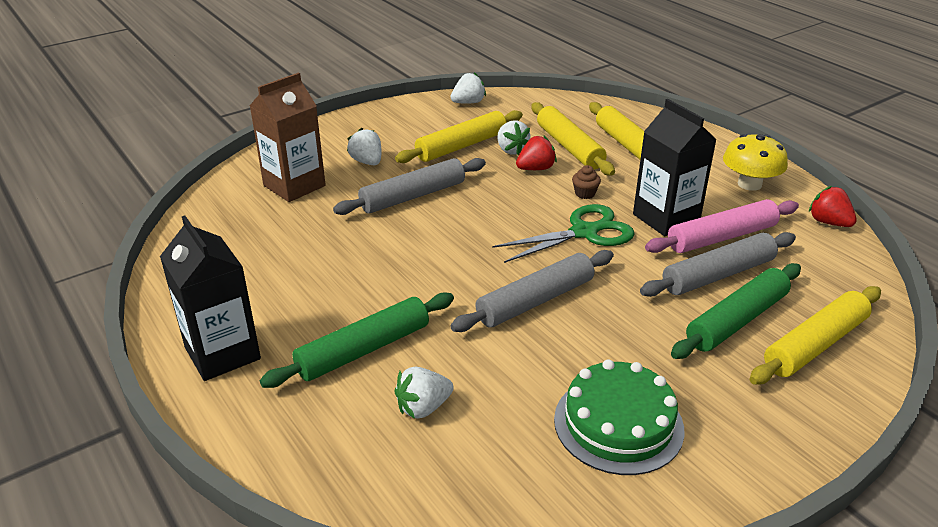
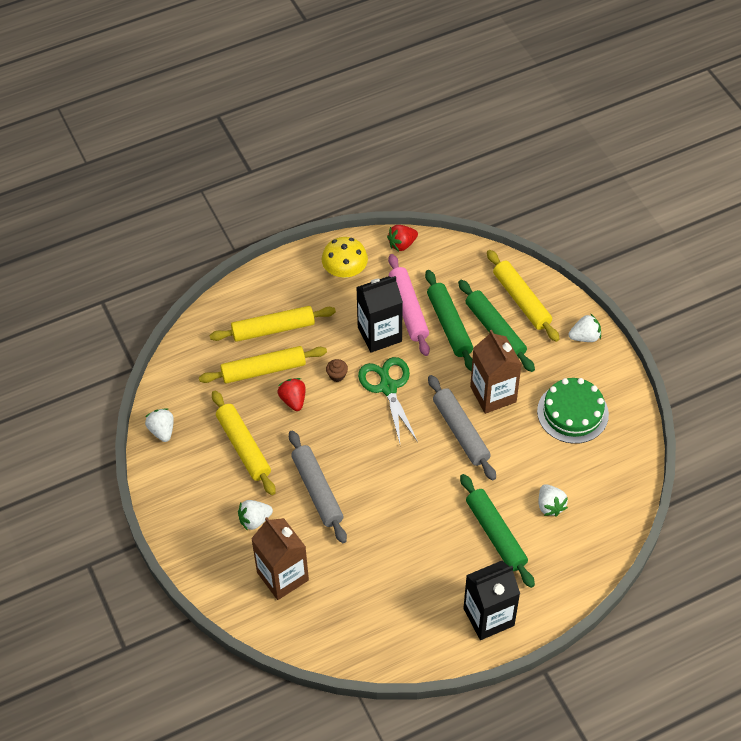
camera: 80 degrees left, 20 degrees up
(511, 150) = (259, 411): white strawberry -> white strawberry (585, 337)
(615, 327) = (493, 394): none -> brown carton
(718, 275) = (449, 325): grey rolling pin -> green rolling pin

